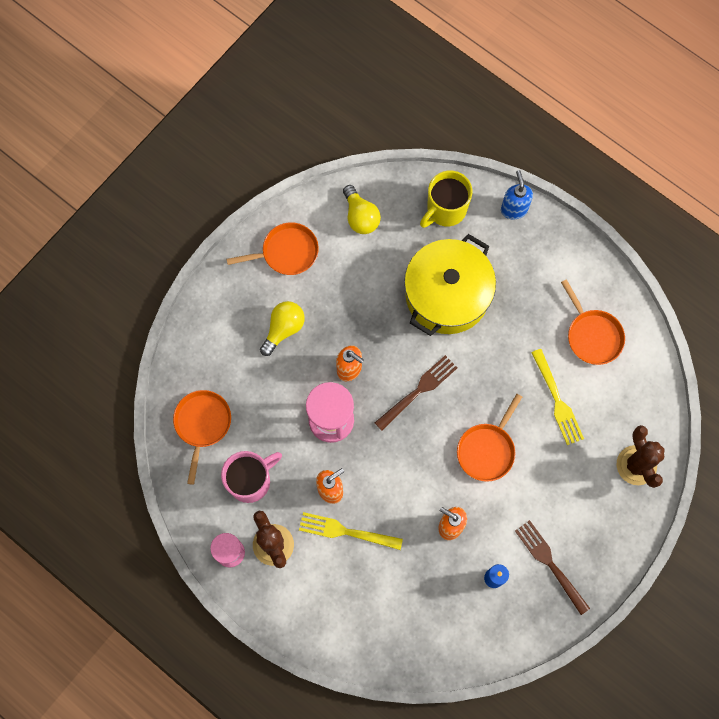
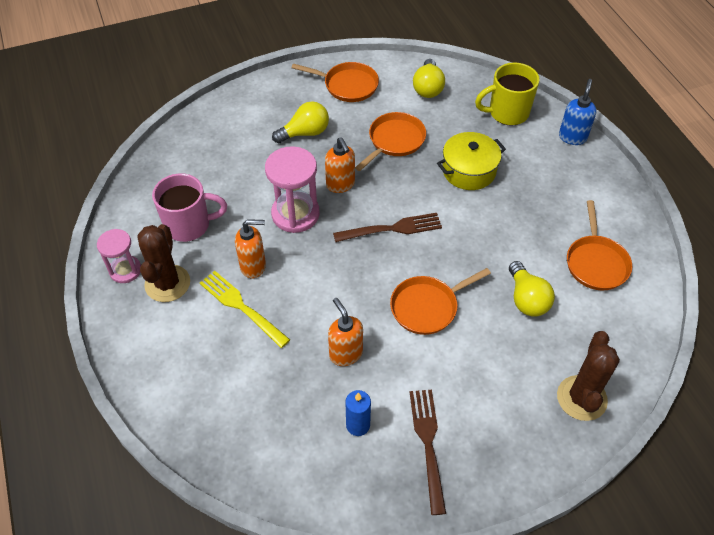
camera: 30 degrees right, 20 degrees down
(202, 424) = (183, 166): orange pan -> orange pan (394, 141)
(447, 295) = (469, 171): yellow pot -> yellow pot, size x0.61
(557, 400) = (526, 299): yellow fork -> yellow light bulb

